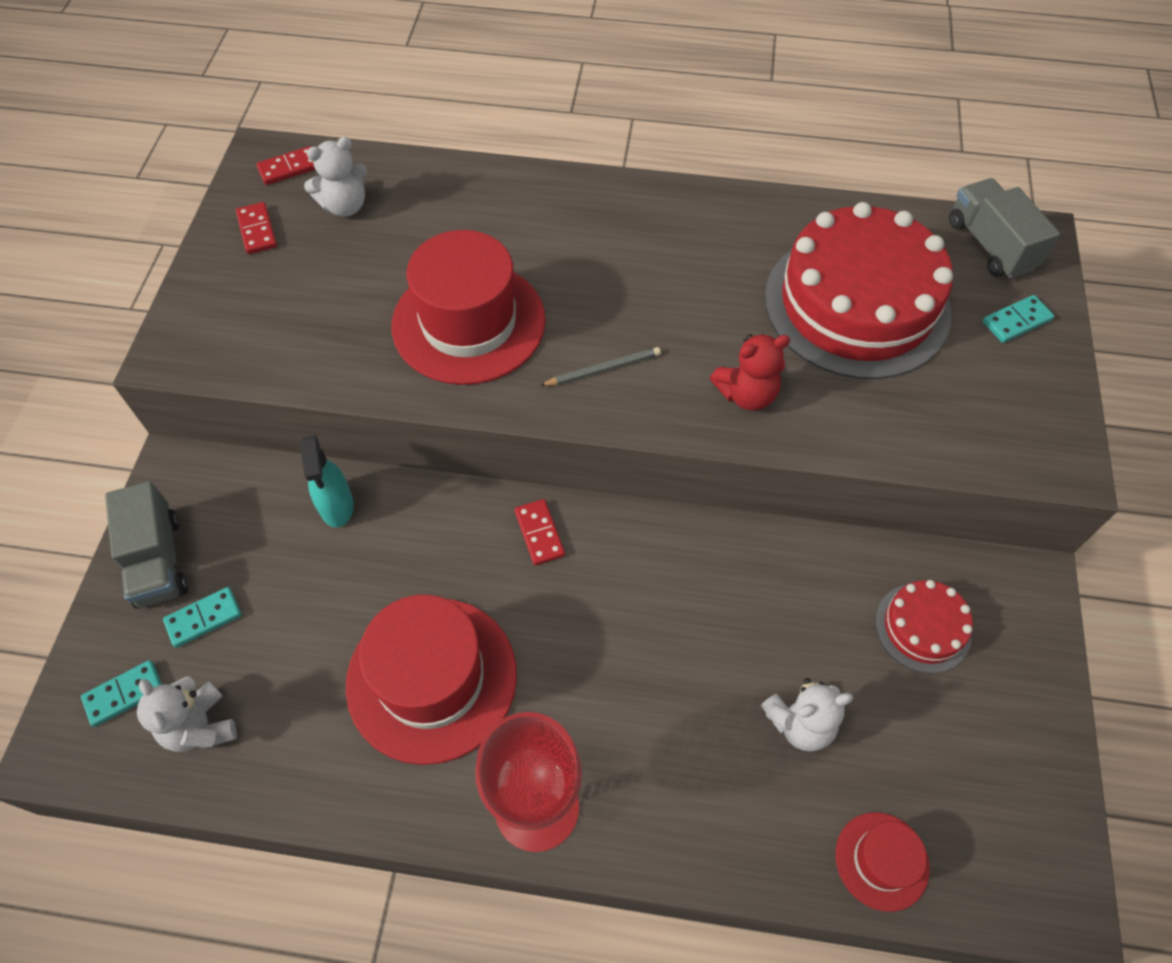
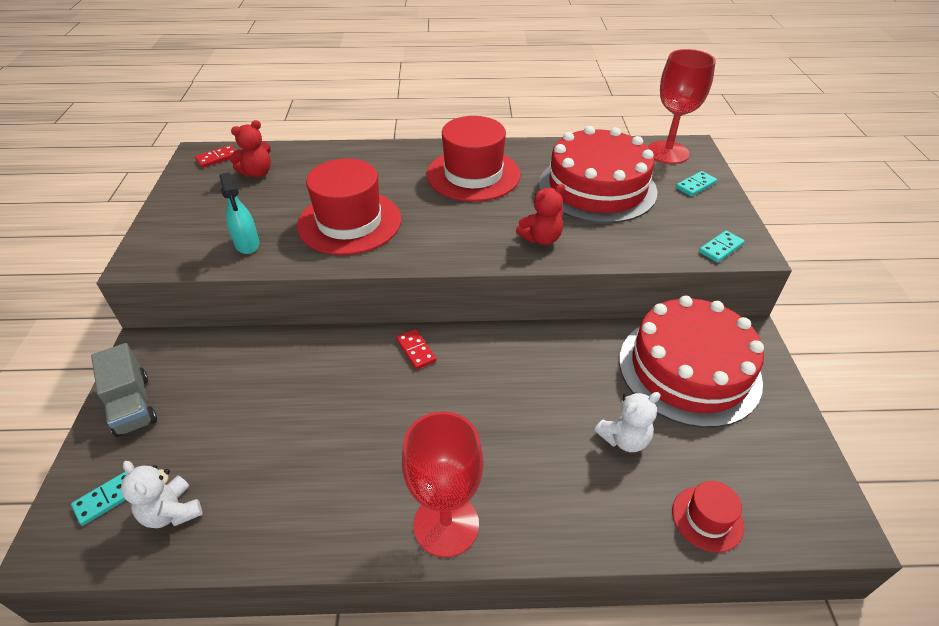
camera: 10 degrees left, 15 degrees down
(204, 618) = (170, 437): turquoise domino -> turquoise domino (721, 248)
(257, 230) = (198, 190): red domino -> none
(336, 506) = (267, 353): turquoise spray bottle -> turquoise spray bottle (247, 244)
(345, 206) = (257, 173): white teddy bear -> red teddy bear
(431, 678) = (352, 451): red hat -> red hat (473, 175)
(603, 369) = (444, 236): grey pencil -> none
(922, 627) = (689, 369): red cake -> red cake, size x2.13
(990, 245) = (667, 152): grey truck -> red goblet

